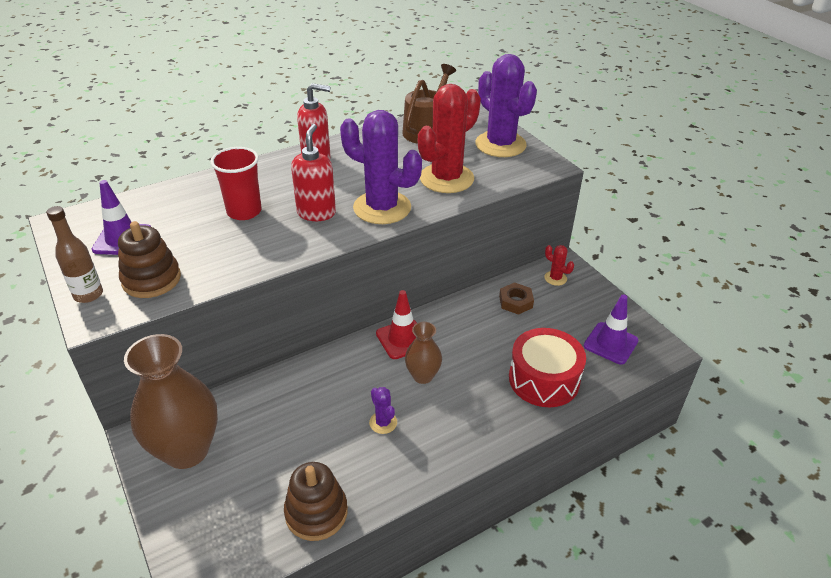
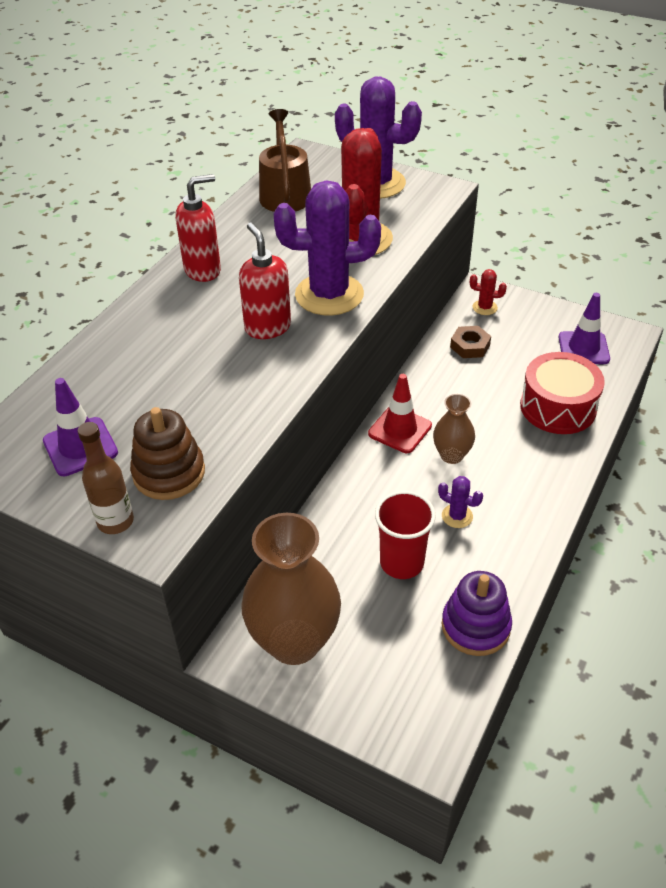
camera: 30 degrees left, 5 degrees up
(244, 211) = (186, 358): red cup -> red cup (402, 562)
(316, 512) = (475, 626): brown stacking toy -> purple stacking toy

